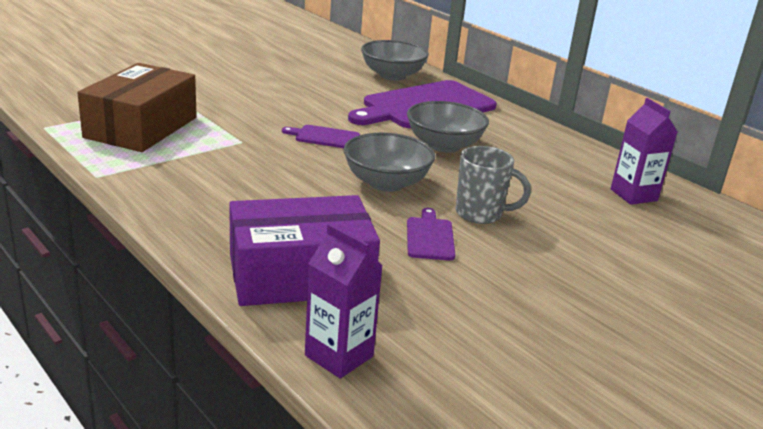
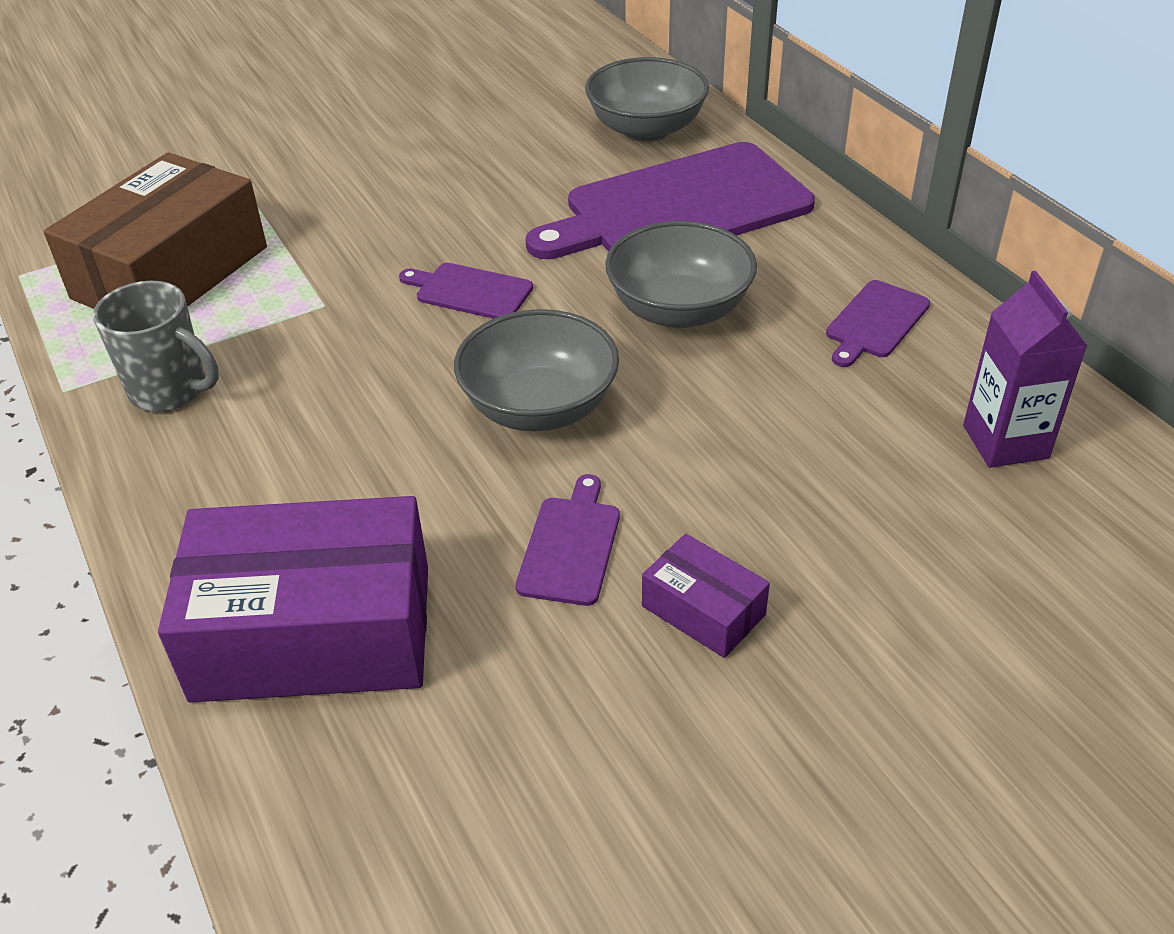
camera: 15 degrees right, 15 degrees up
(339, 356) = (312, 830): purple carton -> none
(480, 214) = (684, 489): grey mug -> grey mug (170, 390)
(513, 260) = (703, 610): none -> purple box
(548, 151) = (875, 322): none -> purple cutting board

